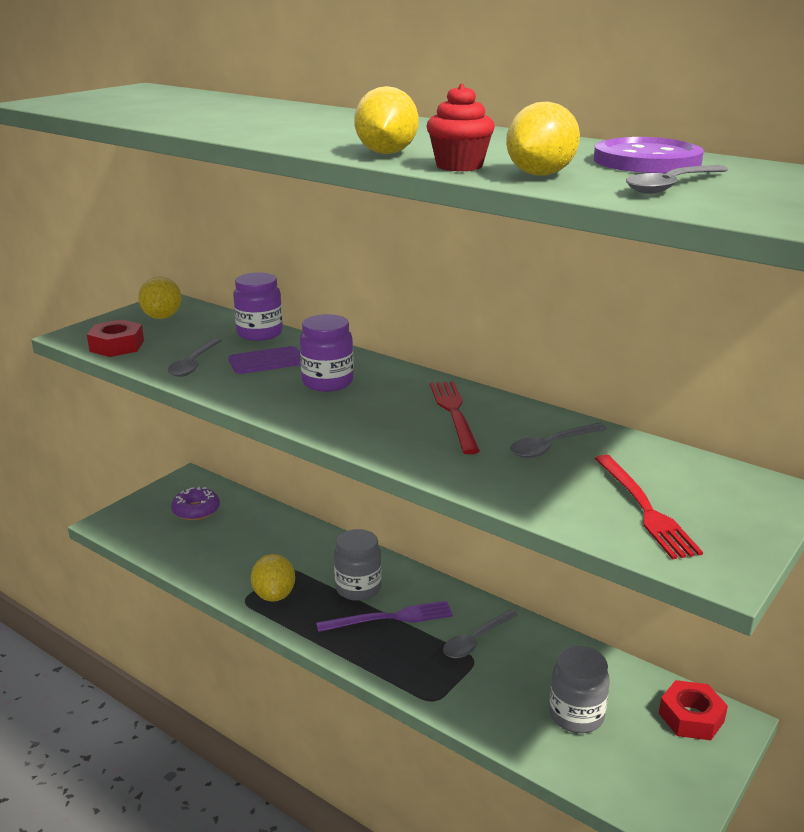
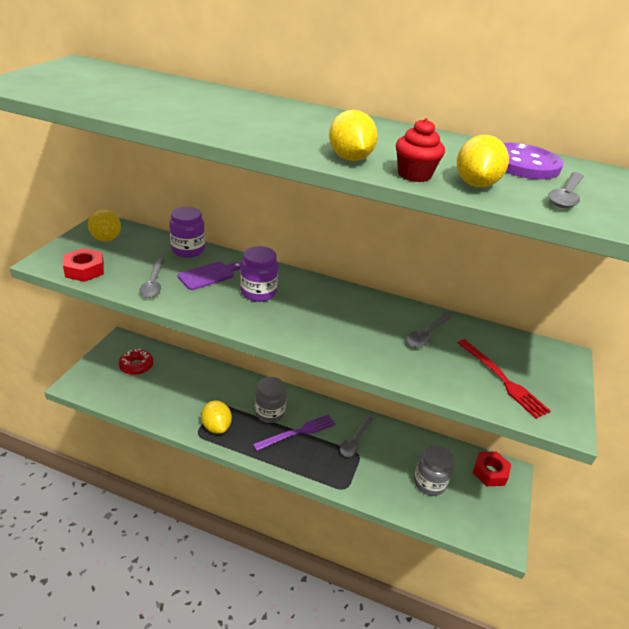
camera: 20 degrees left, 10 degrees up
(196, 510) = (136, 366): purple donut -> red donut
(454, 413) = (354, 312): red fork -> none

